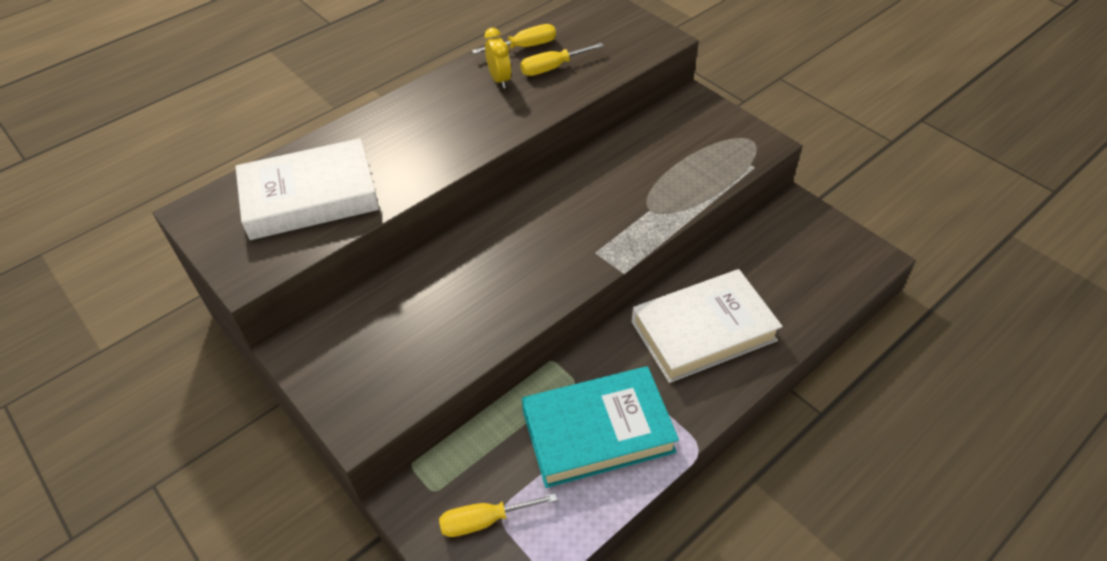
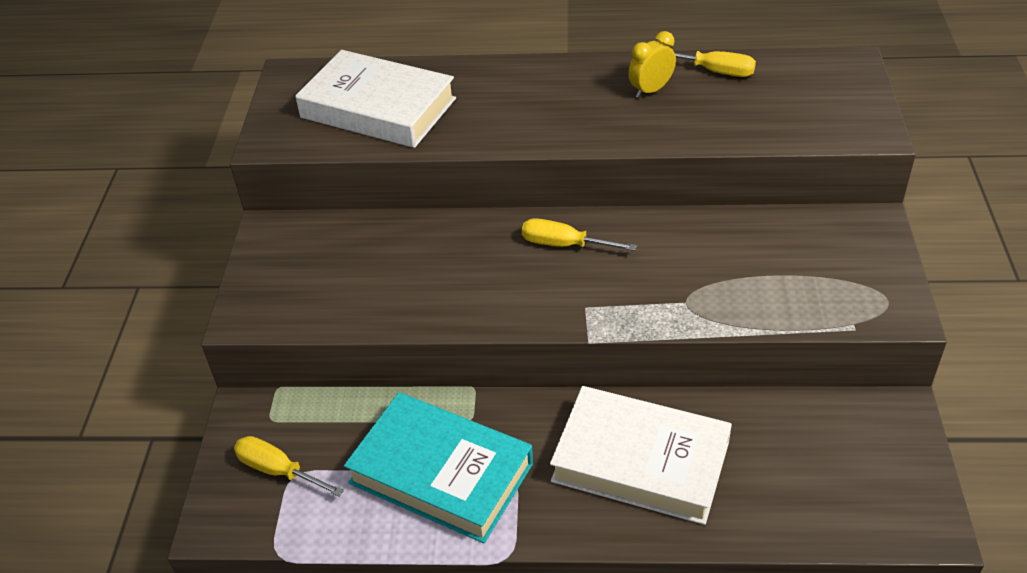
camera: 45 degrees right, 5 degrees down
(499, 79) = (650, 90): yellow clock -> yellow clock turned 150 degrees counterclockwise
(552, 68) = (715, 104): yellow screwdriver -> yellow screwdriver (564, 245)

